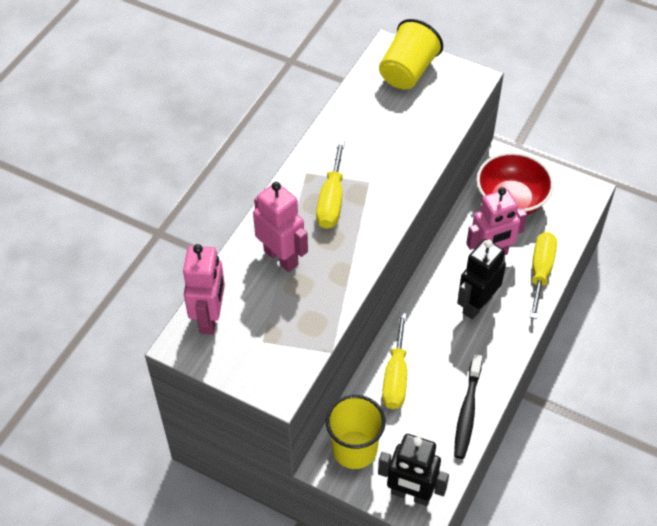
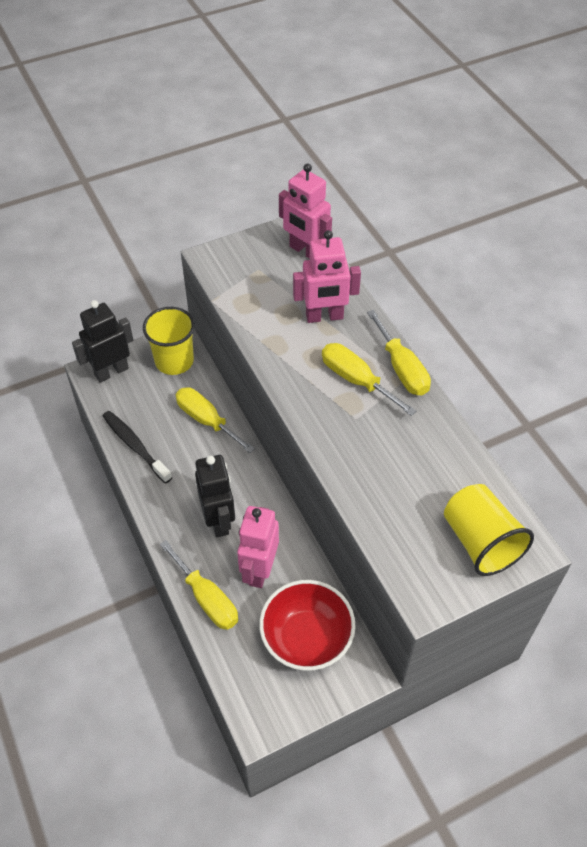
camera: 125 degrees right, 0 degrees up
(294, 179) = (402, 368): none -> yellow screwdriver

